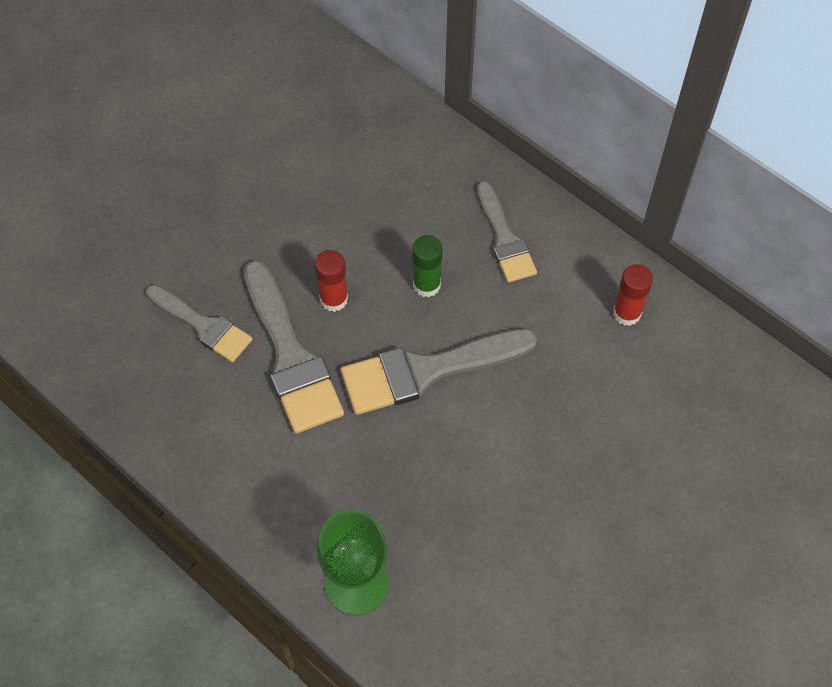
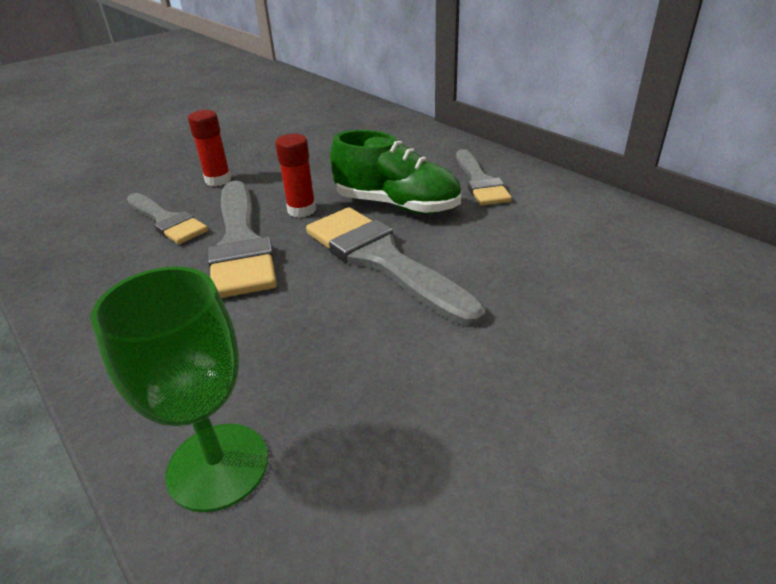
camera: 10 degrees right, 25 degrees down
(426, 285) = (397, 205): green glue stick -> green shoe
(426, 371) = (382, 260): grey brush -> grey brush turned 60 degrees clockwise
(626, 313) = (612, 230): red glue stick -> red glue stick (218, 180)

